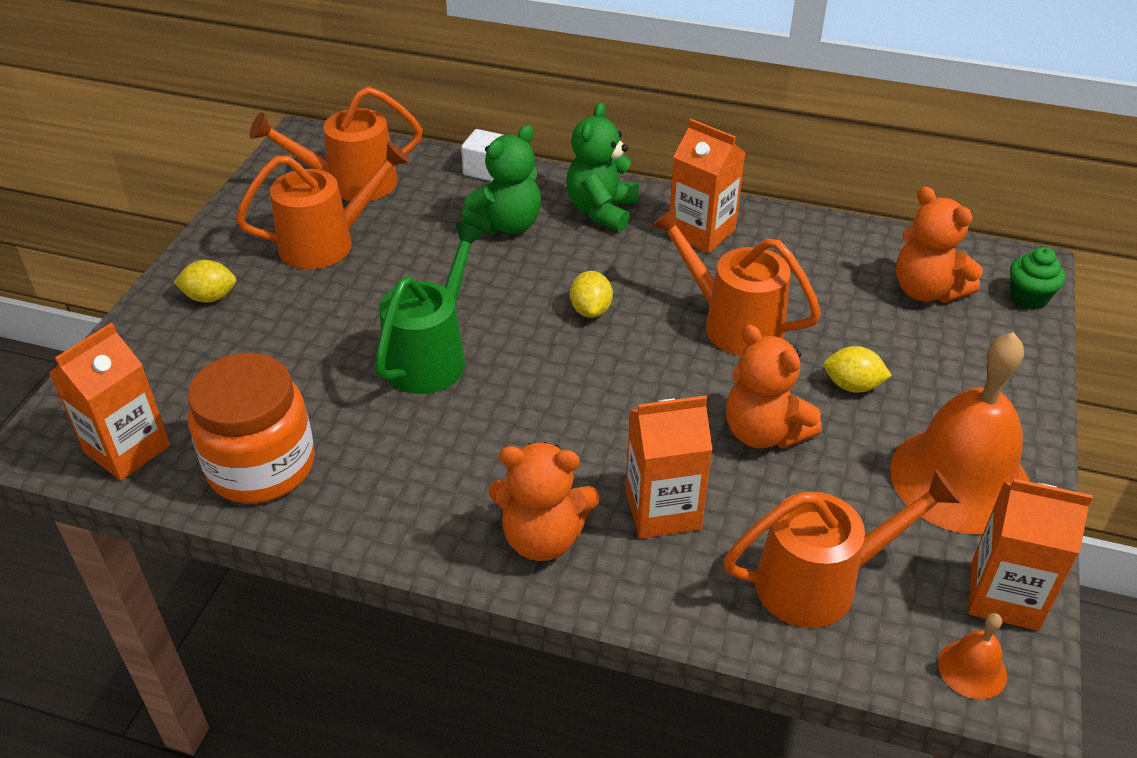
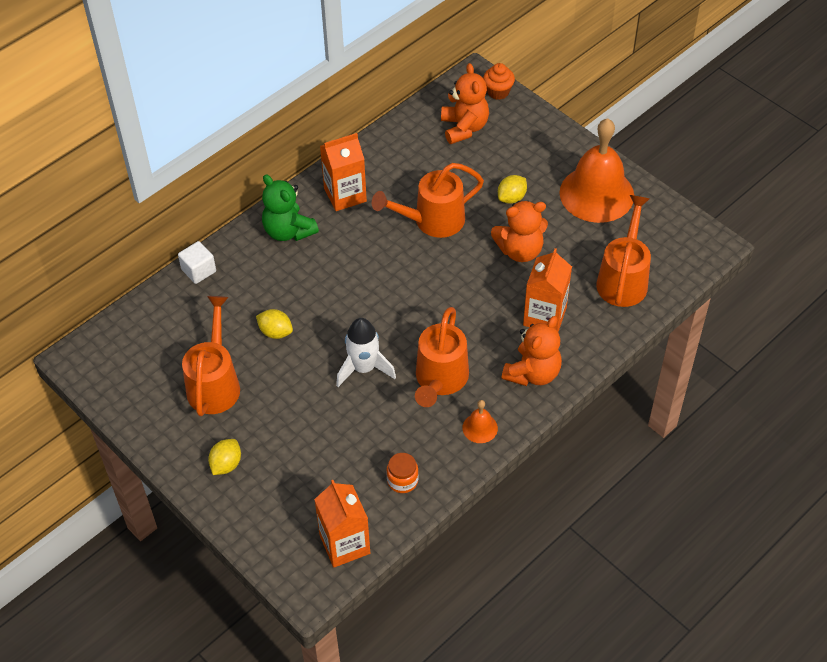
camera: 60 degrees left, 10 degrees up
(261, 466) = (402, 480): orange jar -> orange jar, size x0.46
(350, 184) = (156, 348): orange watering can -> orange watering can (440, 380)
(432, 355) = (364, 368): green watering can -> white rocket
(507, 225) = (267, 283): green teddy bear -> none
(591, 310) = (377, 278): yellow lemon -> yellow lemon (275, 332)
(926, 291) = (464, 128): orange teddy bear -> orange teddy bear turned 90 degrees counterclockwise
(972, 669) = (697, 253): orange bell -> orange bell (480, 428)
(1004, 595) = (668, 219): orange carton -> none
(1028, 298) = (498, 92): green cupcake -> orange cupcake

